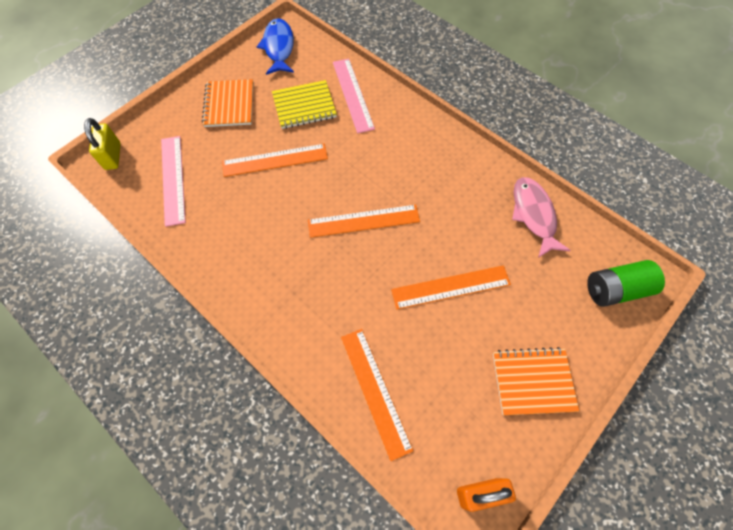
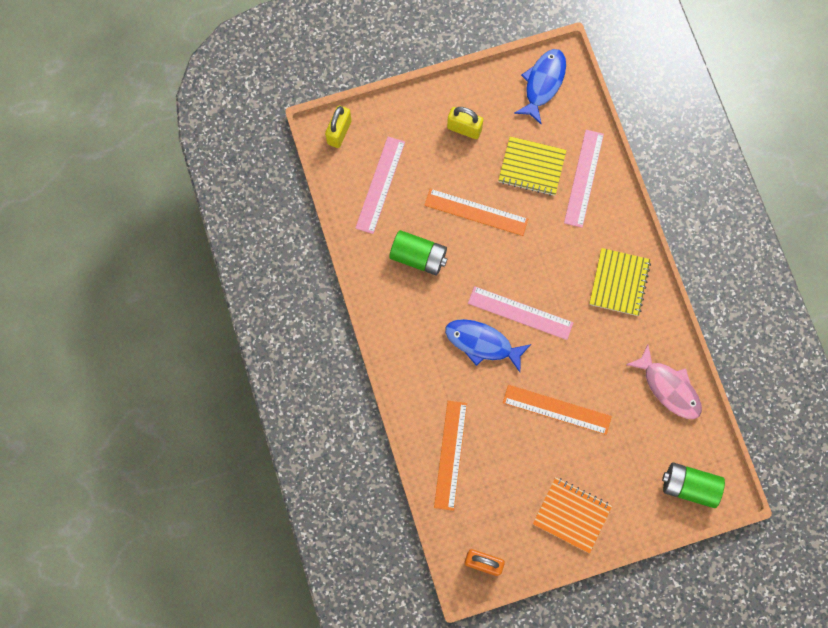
camera: 30 degrees right, 10 degrees up
(229, 104) = (464, 129): orange notebook -> yellow padlock
(240, 221) = (418, 257): none -> green battery
(344, 265) = (482, 343): none -> blue fish
(363, 220) = (520, 312): orange ruler -> pink ruler
(433, 155) = (619, 282): none -> yellow notebook
(533, 215) = (668, 387): pink fish -> pink fish turned 120 degrees clockwise

